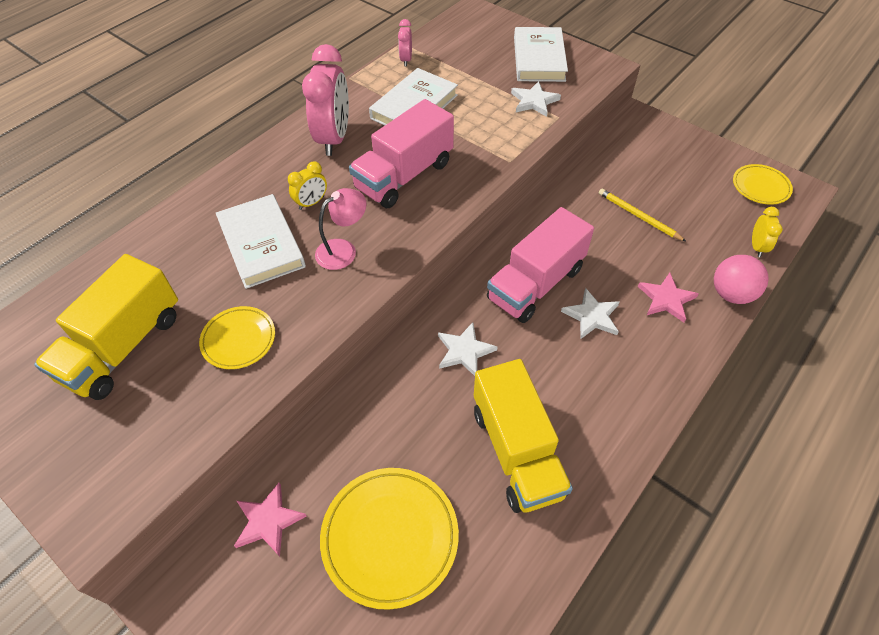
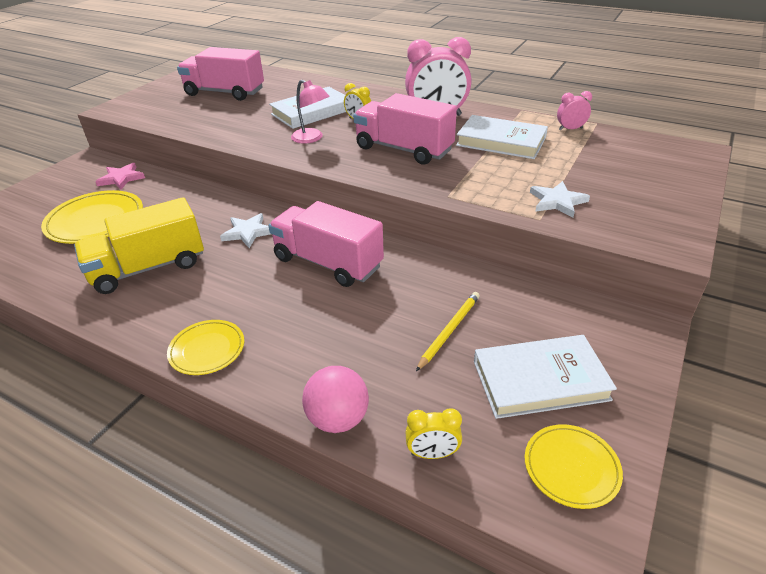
camera: 80 degrees right, 15 degrees down
(124, 346) = (225, 93): yellow truck -> pink truck
(238, 339) = (228, 120): yellow plate -> yellow plate (207, 350)
(538, 59) = (642, 198): white book -> white book (540, 380)
(592, 316) = (291, 301): white star -> none
(666, 299) = (321, 357): pink star -> none

